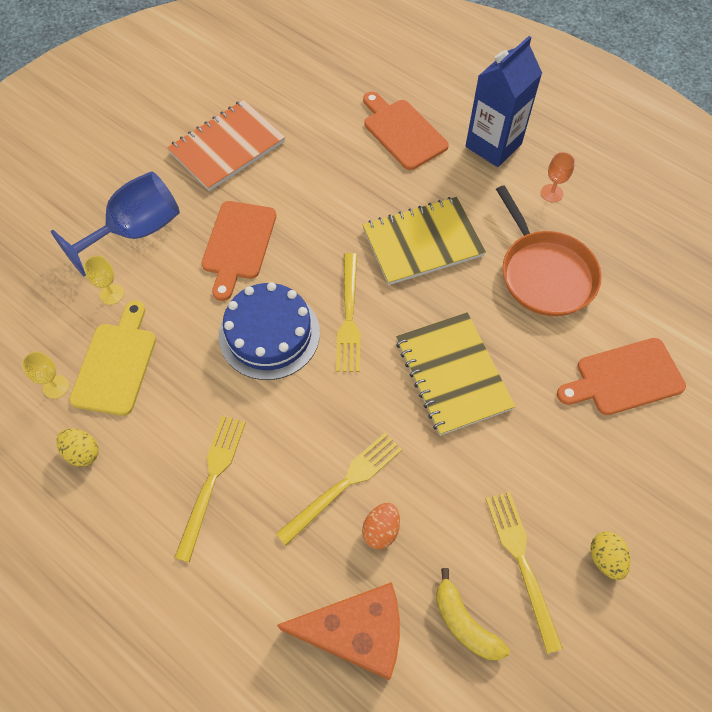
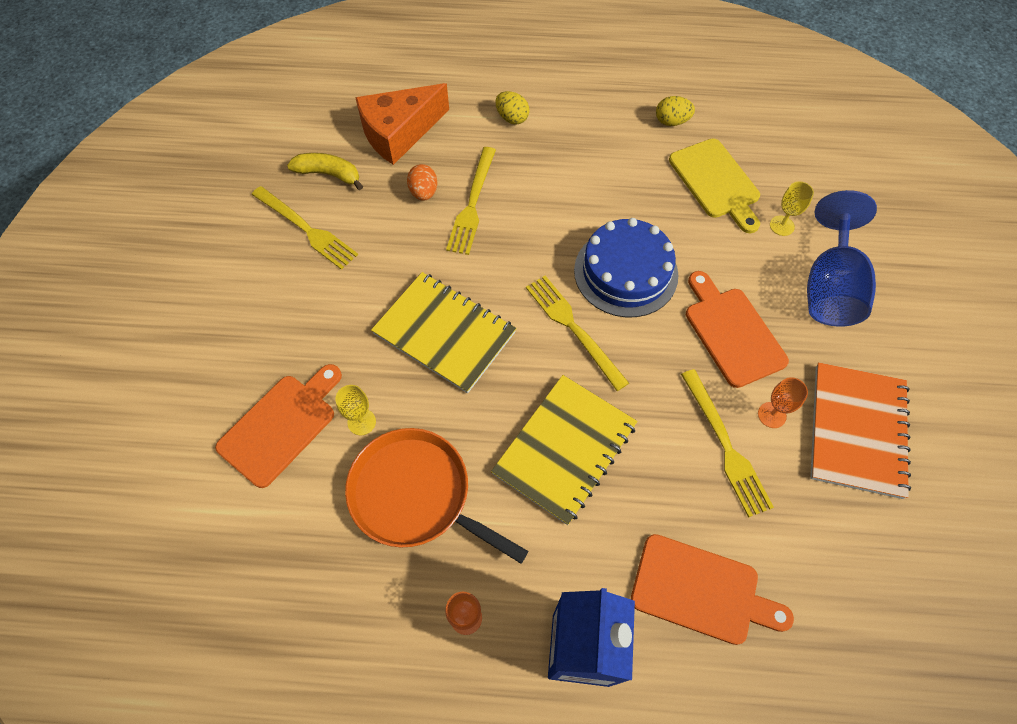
camera: 145 degrees right, 0 degrees up
(56, 387) = (738, 145): yellow goblet -> yellow goblet (361, 422)
(211, 480) = (568, 155): yellow fork -> yellow fork (725, 446)
(269, 184) = (772, 415): none -> orange goblet
(605, 558) = (241, 266): yellow egg -> yellow egg (512, 118)

